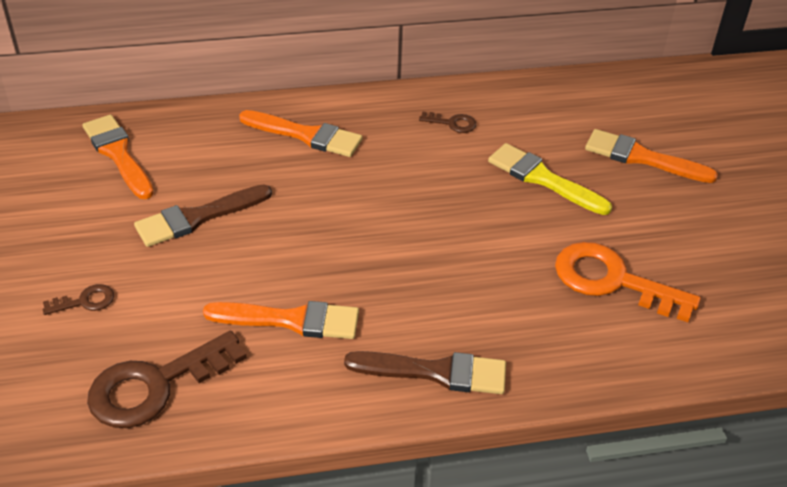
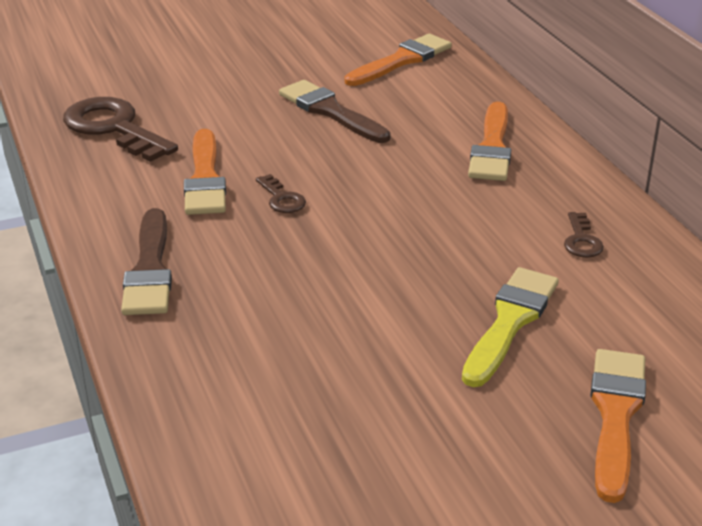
camera: 80 degrees right, 10 degrees down
(85, 301) = (204, 82): brown key -> brown key (281, 198)
(612, 281) = (331, 393): orange key -> none

